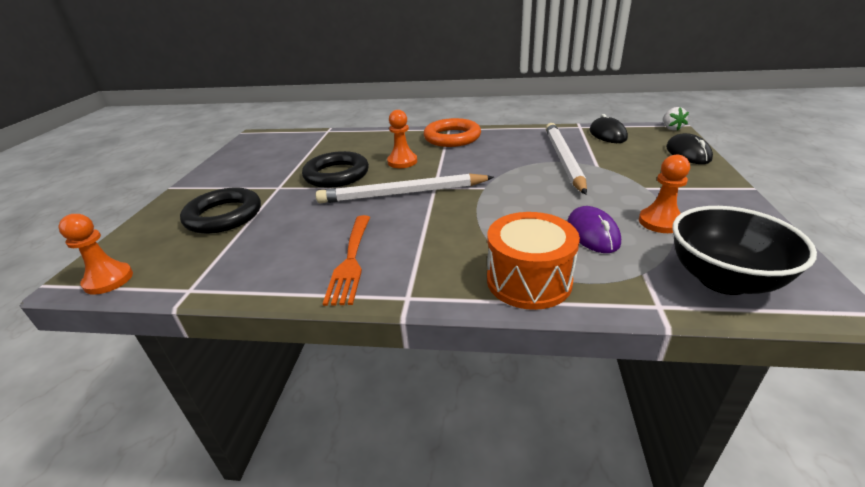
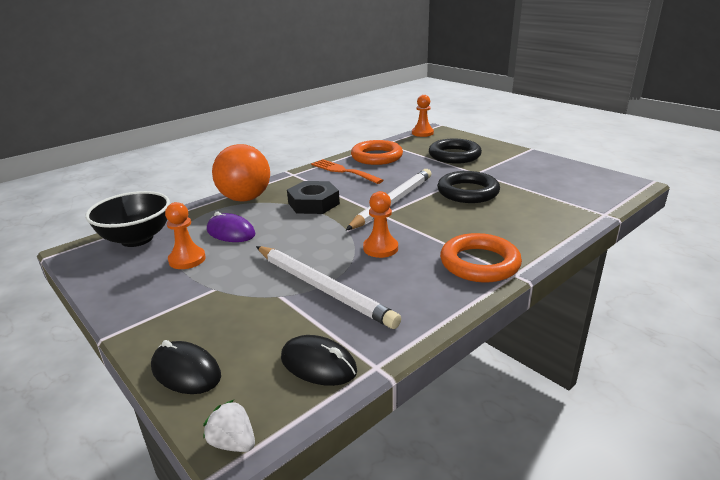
camera: 130 degrees right, 5 degrees down
(267, 264) = (376, 157): none -> orange ring
(402, 162) = (453, 219): orange pawn -> orange pawn (380, 248)
(465, 228) = (313, 203): none -> black nut
(528, 280) = (245, 198): orange drum -> orange ball

